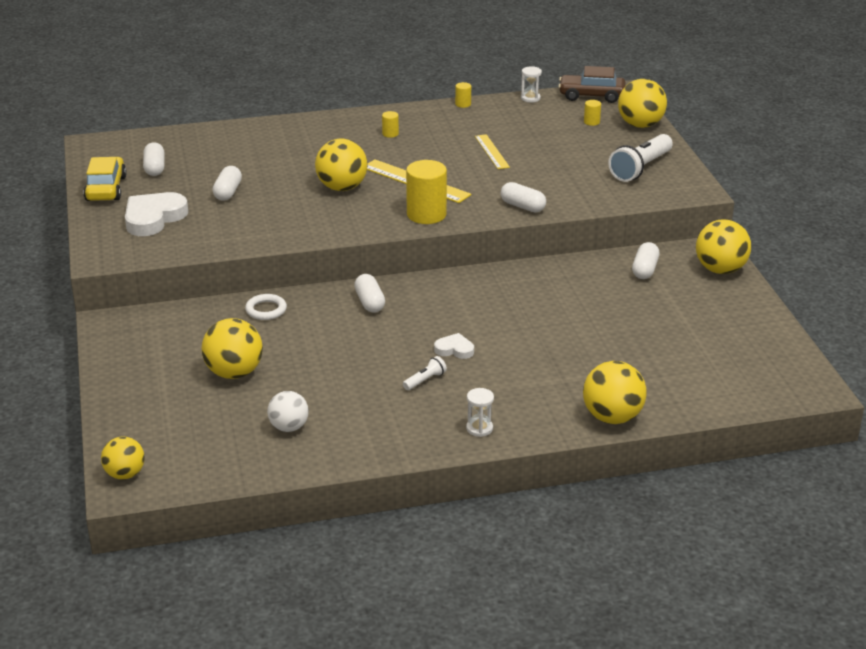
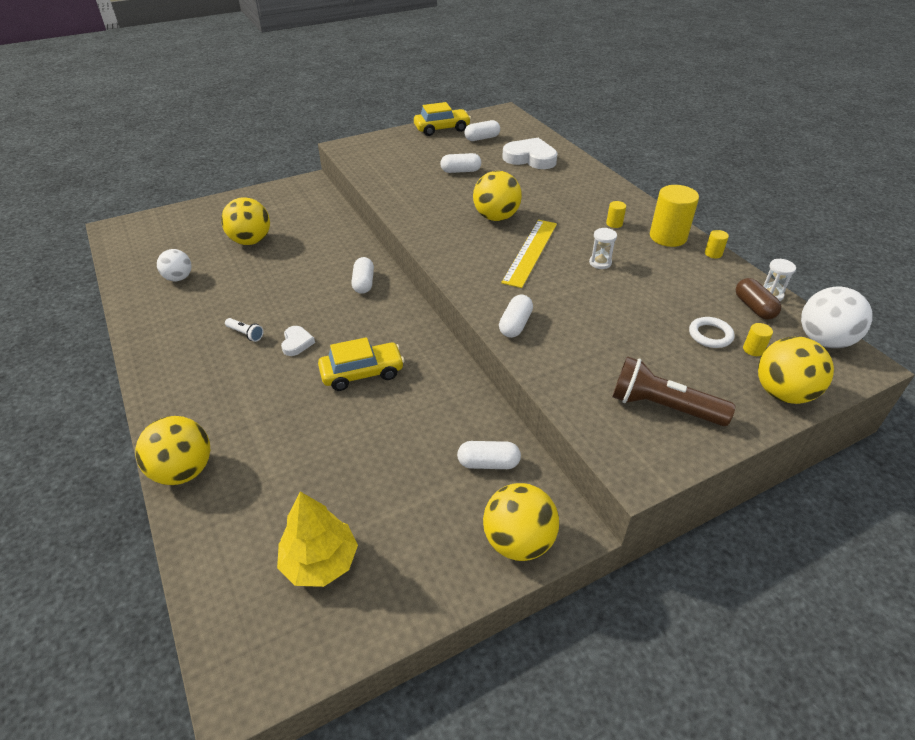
camera: 75 degrees right, 10 degrees up
(125, 474) = (129, 225): yellow ball -> none
(153, 218) = (407, 152): white heart -> white heart (530, 158)
(266, 310) = (339, 237): white ring -> white ring (710, 335)
(369, 302) = (363, 283): white capsule -> white capsule turned 60 degrees counterclockwise
(426, 214) = (469, 268): yellow cylinder -> yellow cylinder (668, 237)
(479, 428) = (170, 378): white hourglass -> white hourglass (600, 263)
(492, 151) = (622, 287): yellow ruler -> none
(516, 316) = (362, 373): none -> yellow car
(543, 108) = (754, 307): none -> brown capsule
(591, 96) = (823, 340): brown car -> white ball
(640, 168) = (663, 407): white flashlight -> brown flashlight
(722, 352) = (320, 561): none -> yellow tree

